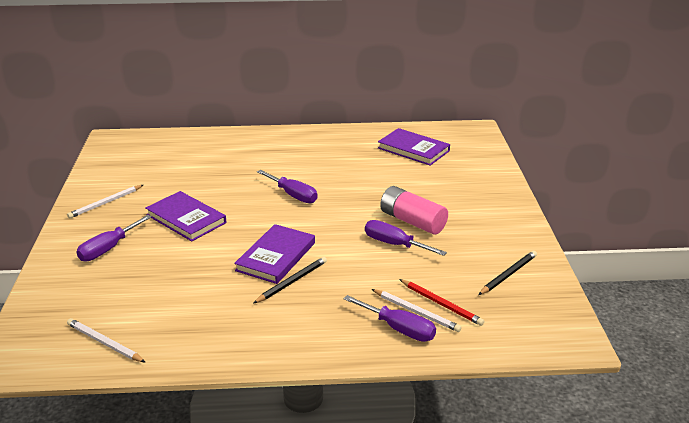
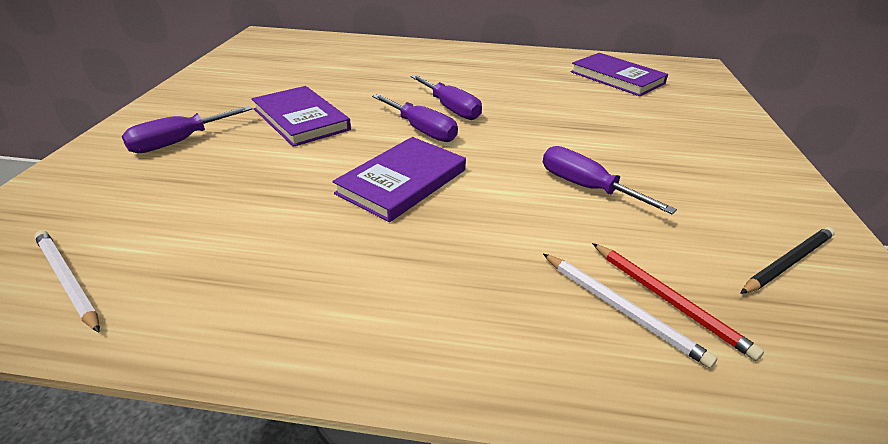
camera: 10 degrees right, 5 degrees up
(105, 203) = (213, 91): white pencil -> none
(292, 281) = (414, 222): black pencil -> none
(399, 329) = (587, 340): purple screwdriver -> purple screwdriver (422, 130)
(412, 221) = (615, 159): pink battery -> none

